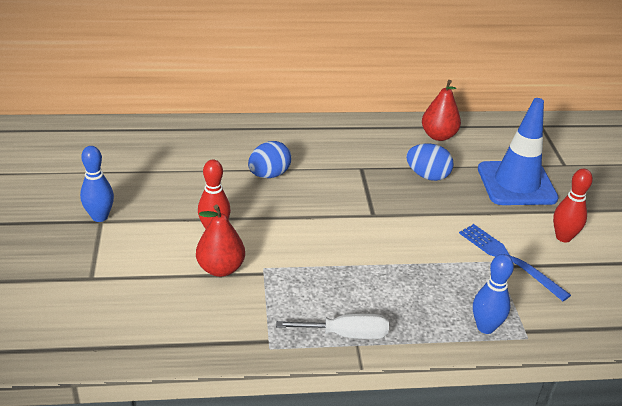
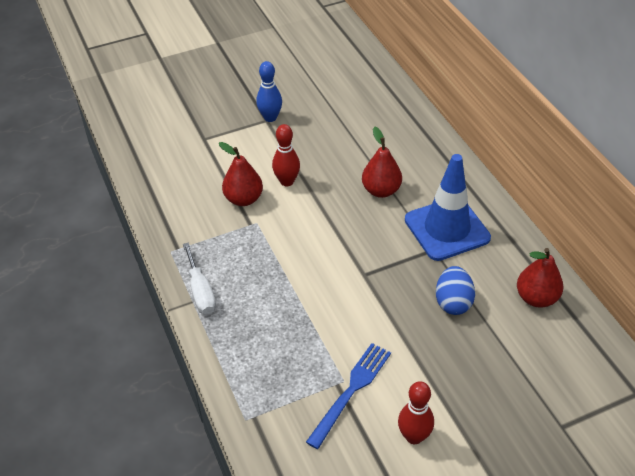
camera: 75 degrees right, 10 degrees up
(269, 175) = (381, 190): blue egg -> red pear
(485, 327) = (246, 385): blue bowling pin -> none
(516, 184) = (489, 382): blue traffic cone -> blue traffic cone (447, 229)

